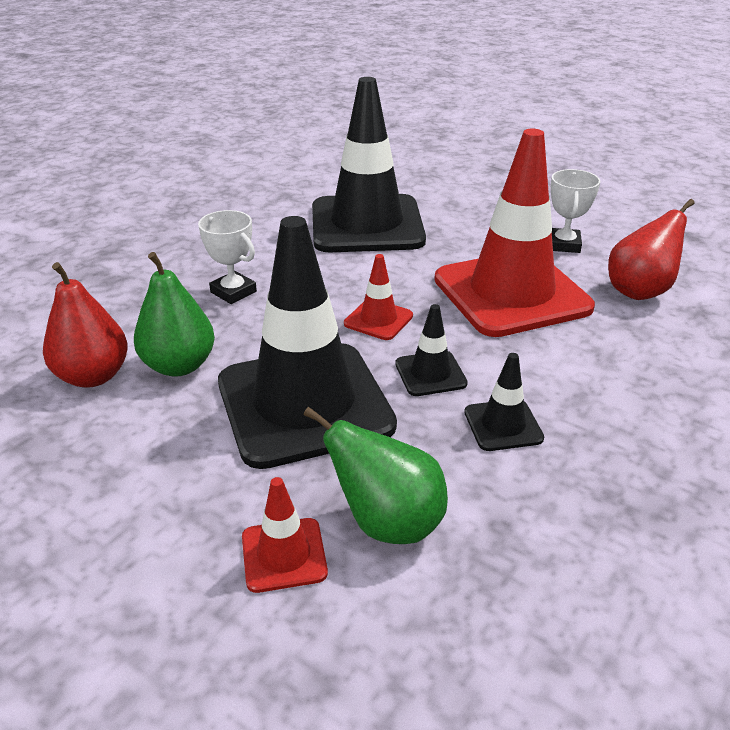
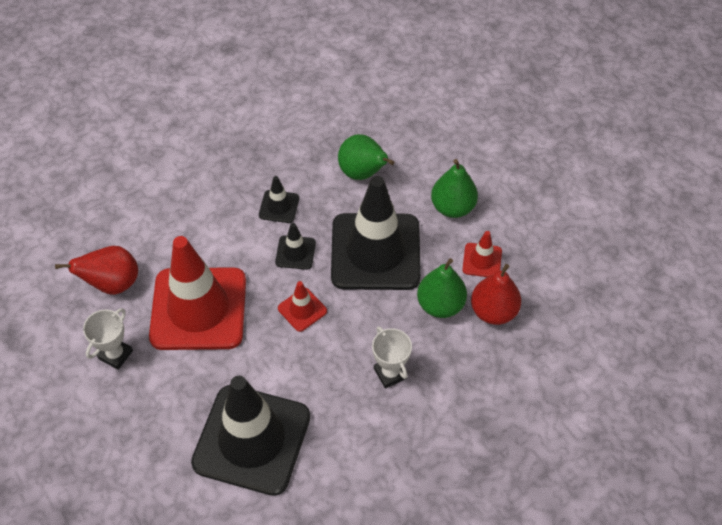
camera: 160 degrees left, 20 degrees up
(181, 506) = (452, 207): none -> green pear
(284, 555) = (412, 172): red traffic cone -> red traffic cone (482, 260)

